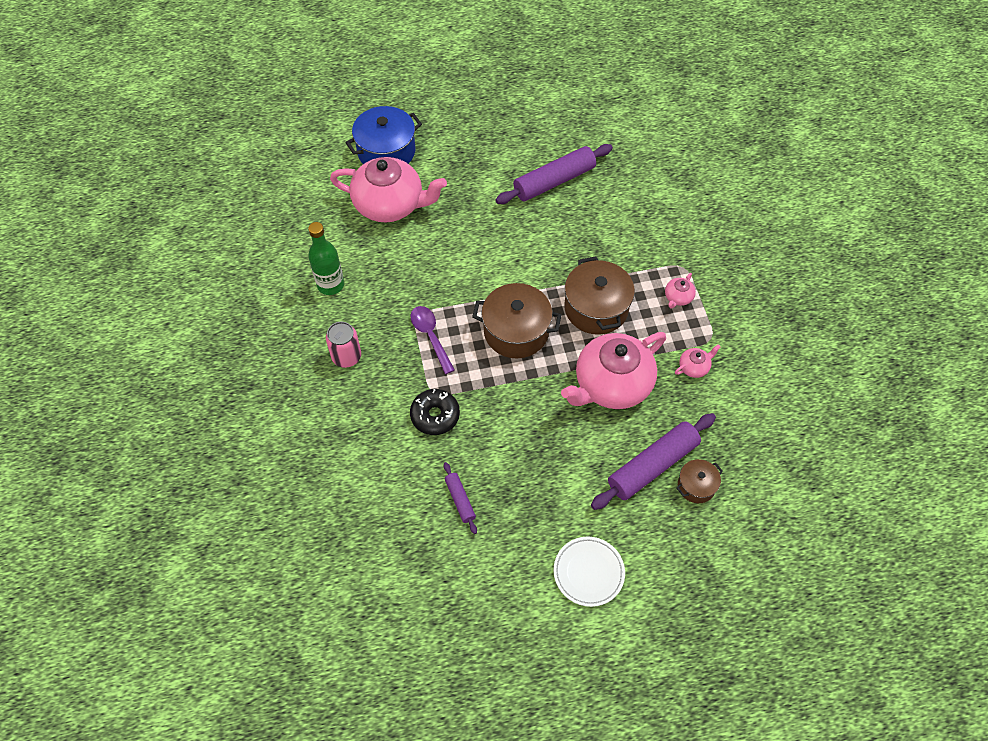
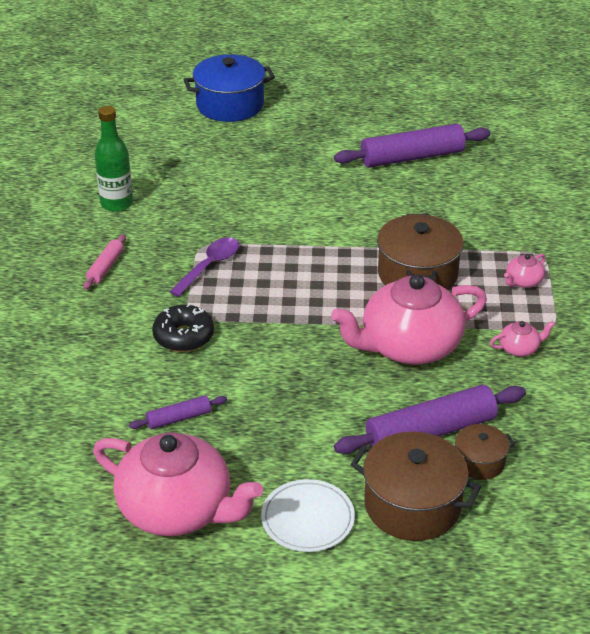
camera: 15 degrees right, 20 degrees down
(346, 357) = (105, 267): pink can -> pink rolling pin
(390, 204) = (214, 148): pink teapot -> pink teapot (177, 509)
(430, 336) = (209, 266): purple spoon -> purple spoon turned 45 degrees clockwise
(460, 500) = (179, 418): purple rolling pin -> purple rolling pin turned 75 degrees clockwise
(516, 331) = (312, 279): brown pot -> brown pot (412, 505)

